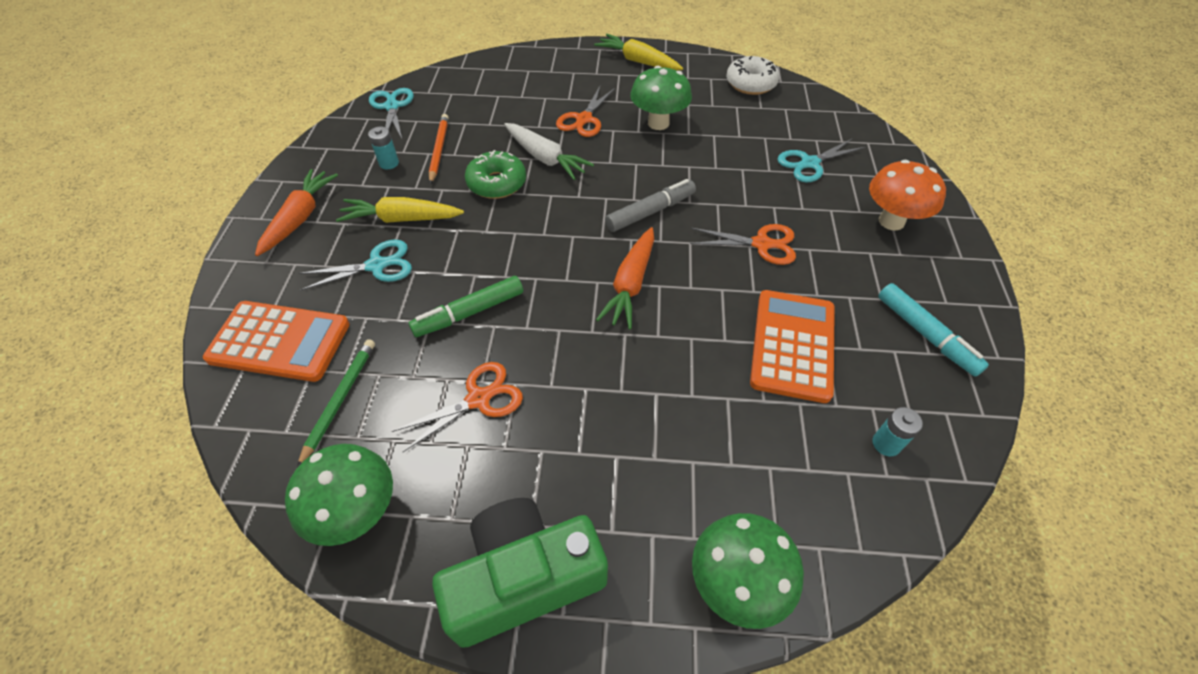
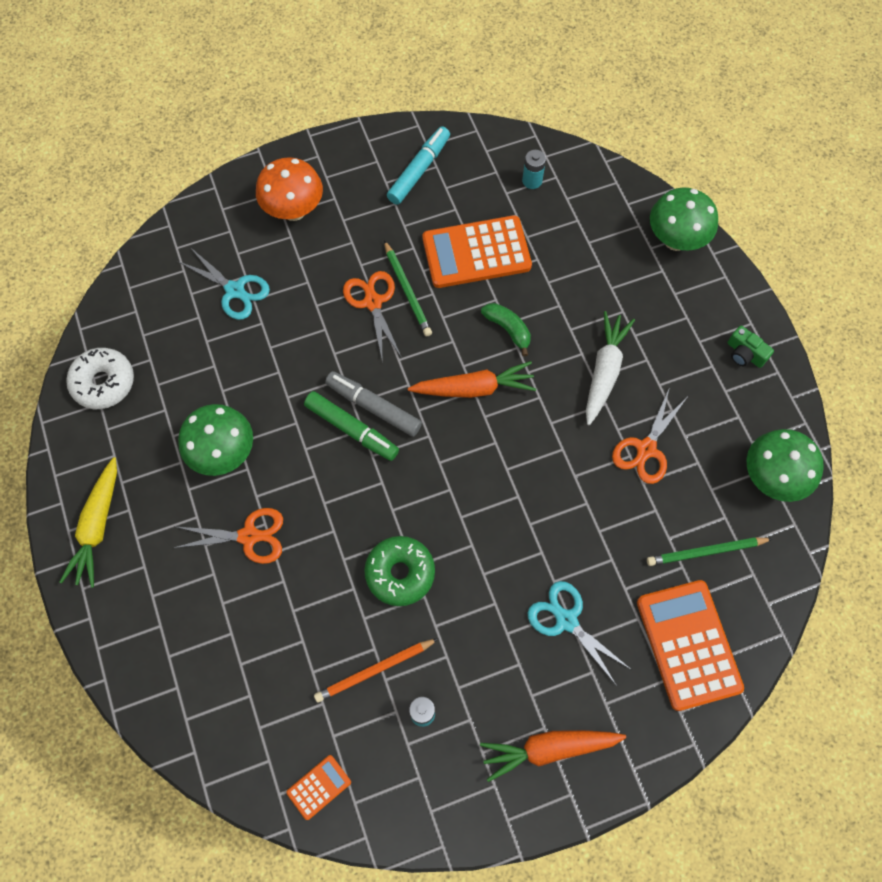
camera: 115 degrees left, 15 degrees up
(392, 107) = (319, 787): turquoise scissors -> orange calculator
(402, 219) = (497, 638): yellow carrot -> none
(469, 313) = (573, 503): green marker -> green marker (352, 429)
(478, 399) = (646, 449): orange scissors -> orange scissors turned 90 degrees counterclockwise
(524, 578) = (745, 353): green camera -> green camera, size x0.41
(545, 158) = (337, 545): white carrot -> white carrot (604, 371)
(683, 336) = (508, 329): none -> green banana
(765, 272) = (407, 290): none -> green pencil

